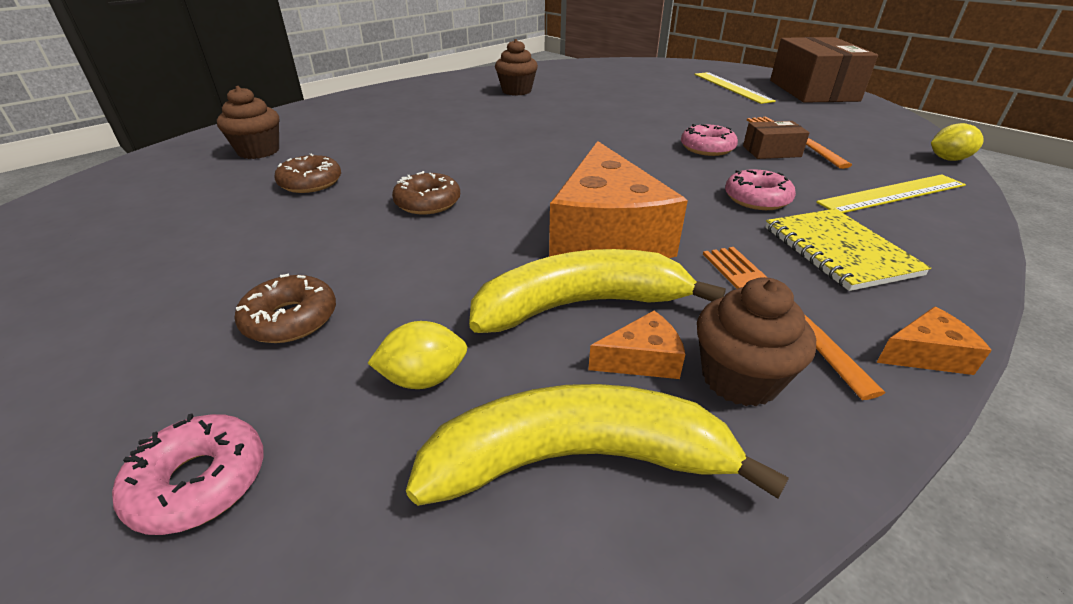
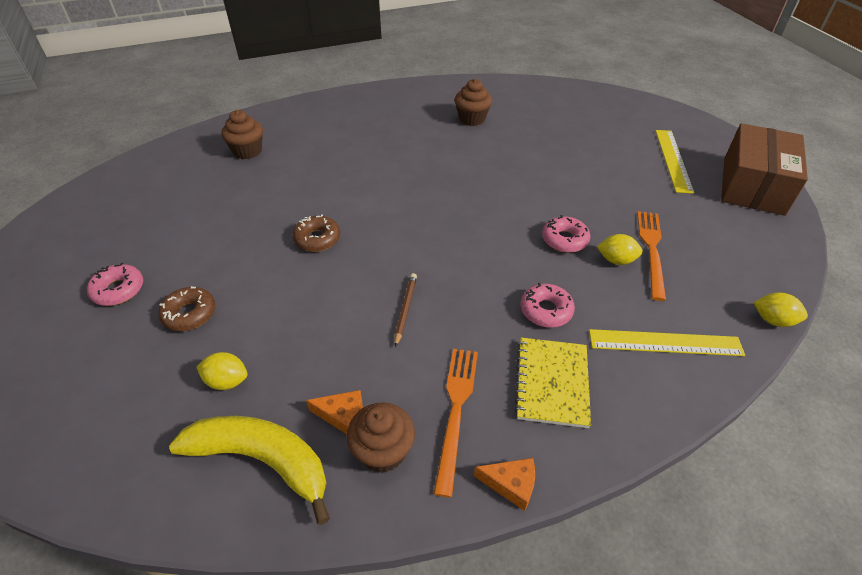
camera: 25 degrees right, 10 degrees up
(199, 482) = (107, 399): pink donut -> pink donut (118, 290)
(310, 183) = (260, 195): brown donut -> none
(580, 305) = (341, 363): yellow banana -> none
(606, 235) = (405, 309): orange cheese -> brown pencil
(771, 151) = (616, 260): brown box -> yellow lemon

